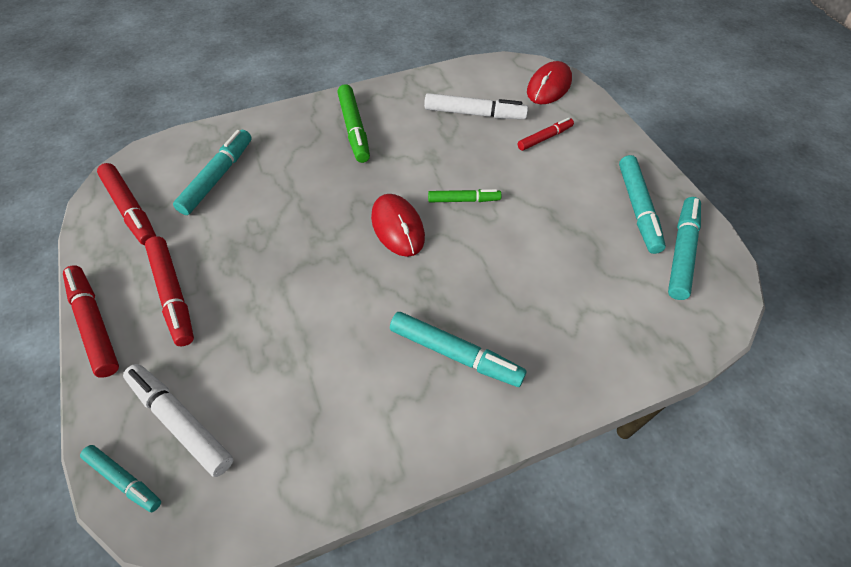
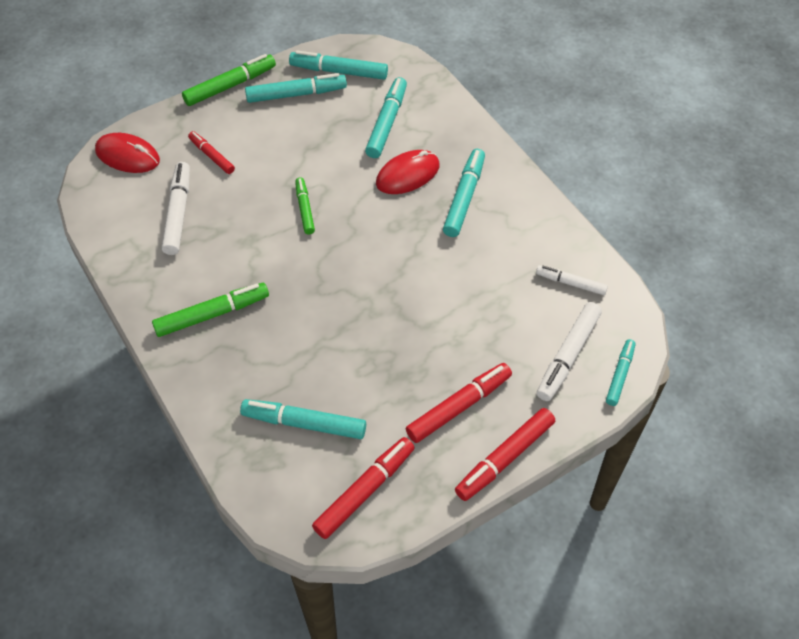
camera: 100 degrees left, 0 degrees up
(283, 455) = (571, 283): none -> white marker
(397, 227) = (346, 253): red mouse -> red mouse (407, 174)
(591, 289) = (386, 123): none -> turquoise marker
(647, 156) = (230, 86): none -> green marker

